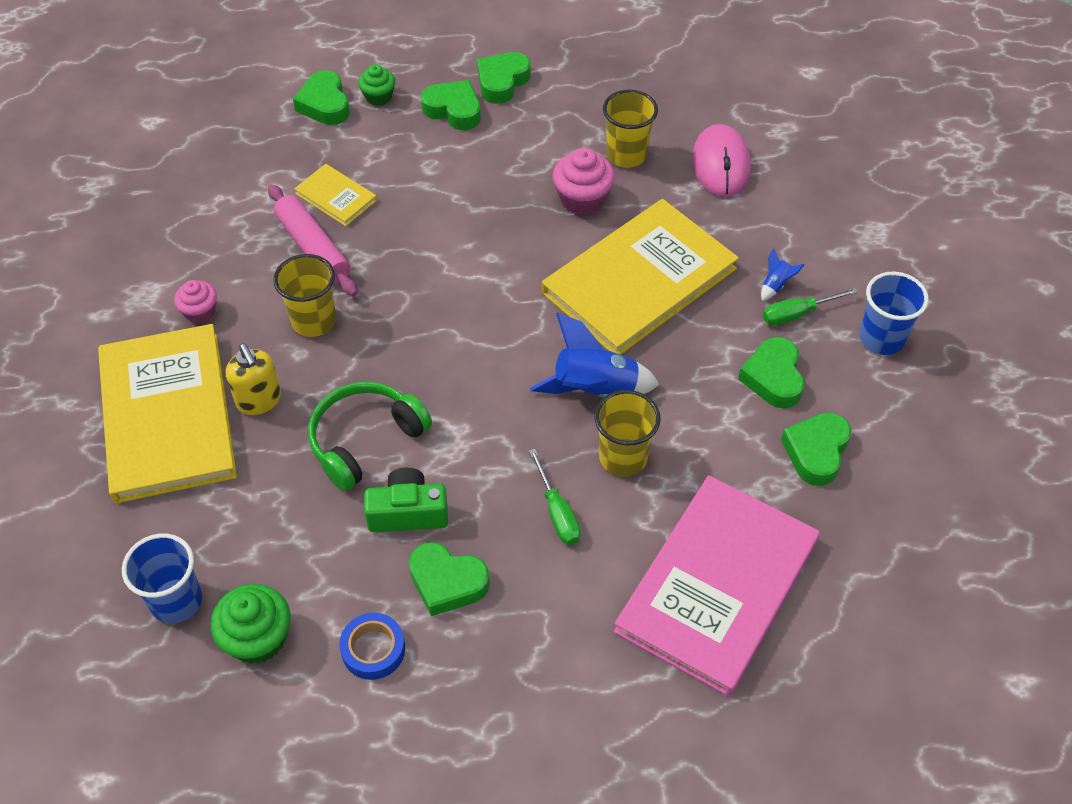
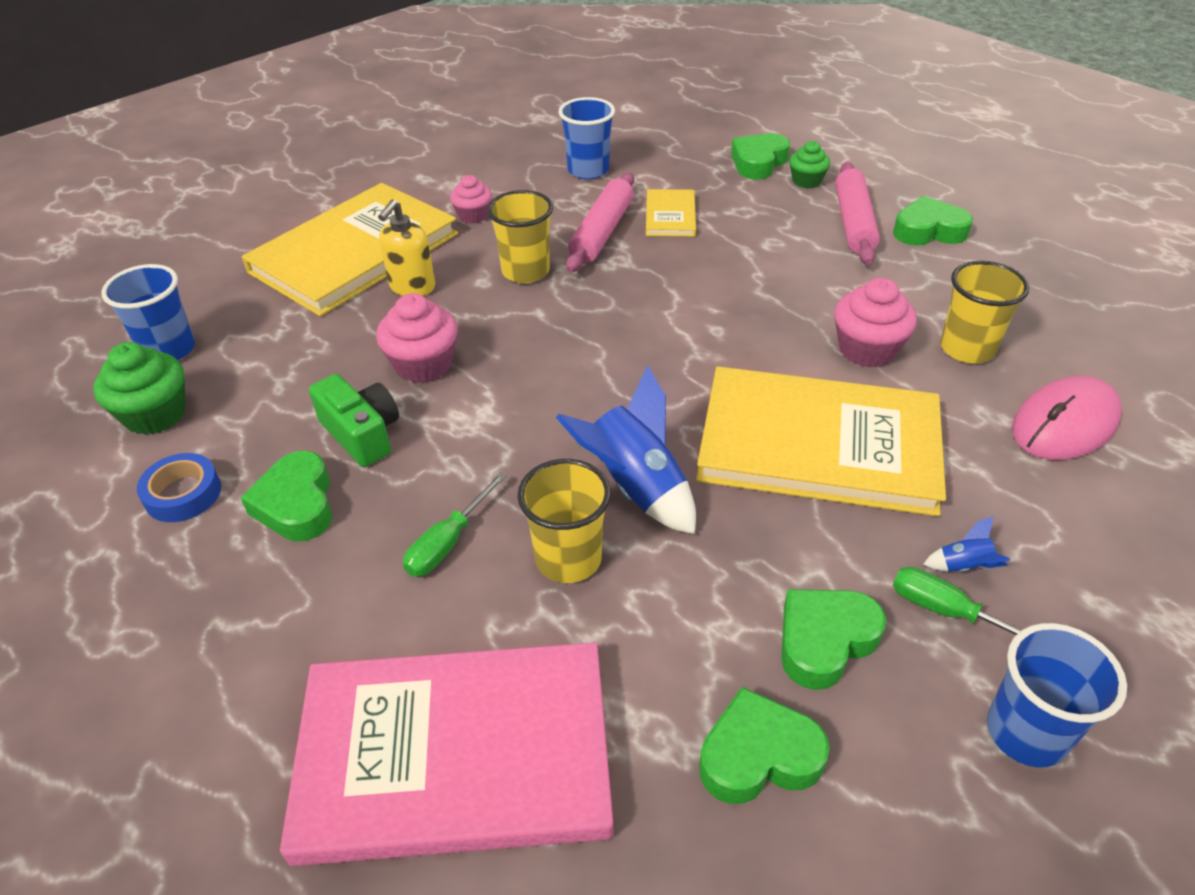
camera: 55 degrees right, 10 degrees down
(217, 205) = (588, 170): none -> blue cup
(365, 440) = (423, 364): green headphones -> pink cupcake
(453, 110) = (853, 223): green heart -> pink rolling pin

